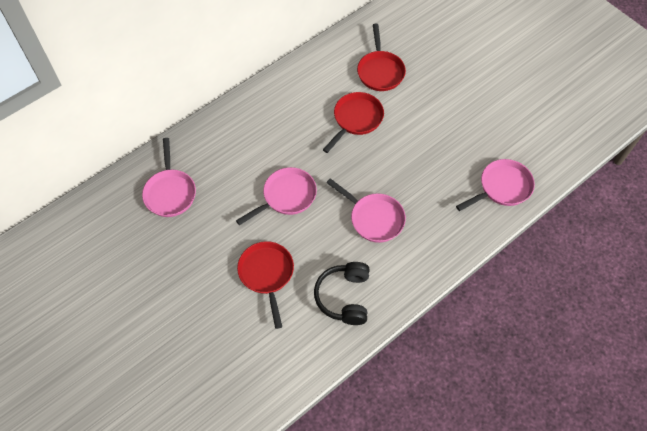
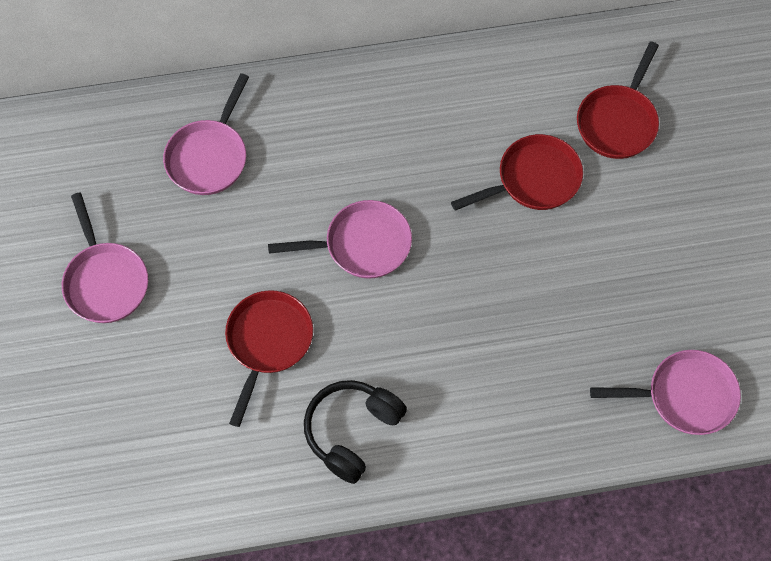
camera: 30 degrees right, 5 degrees up
(374, 218) = (464, 342): pink pan -> pink pan (105, 281)

